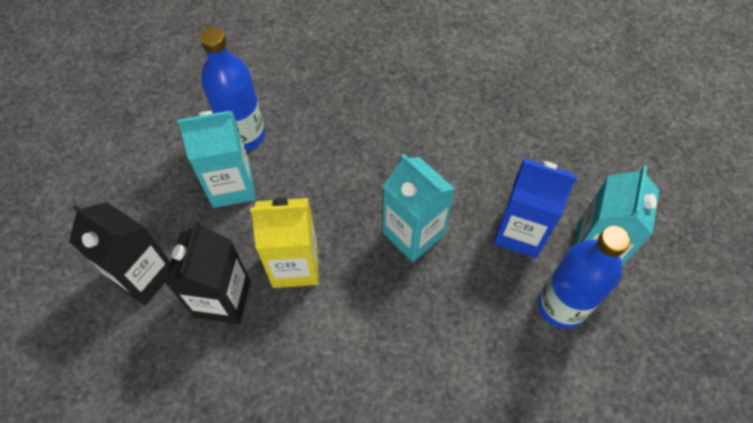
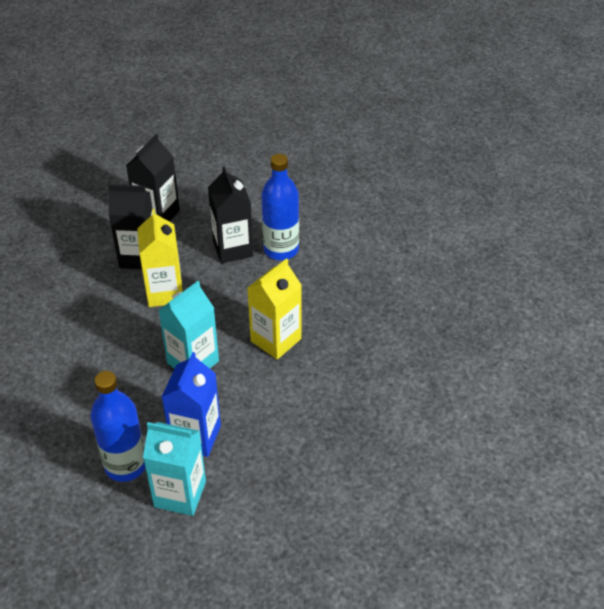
camera: 85 degrees right, 15 degrees down
(232, 186) = (233, 249): turquoise carton -> black carton
(386, 149) = (276, 340): none -> yellow carton

